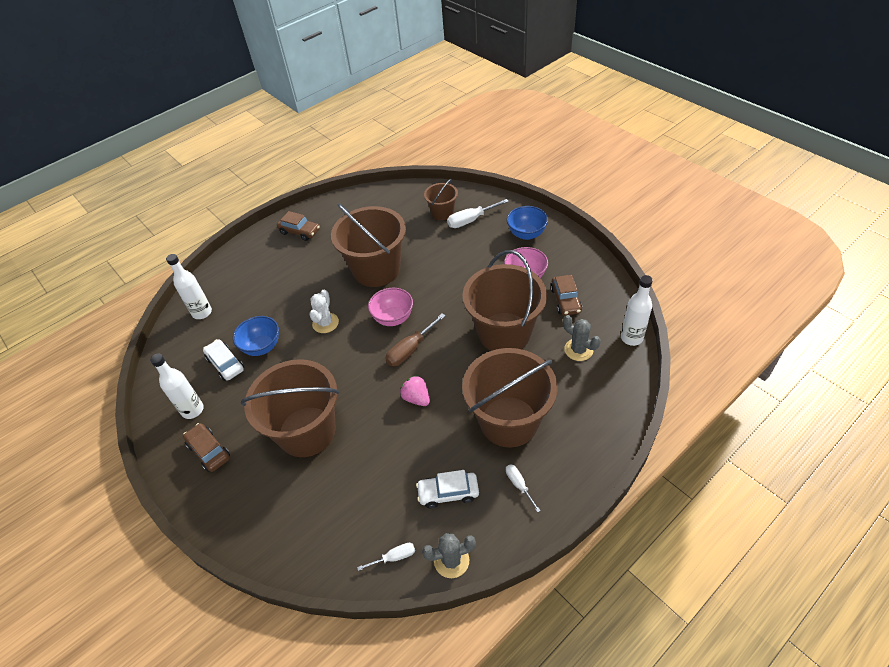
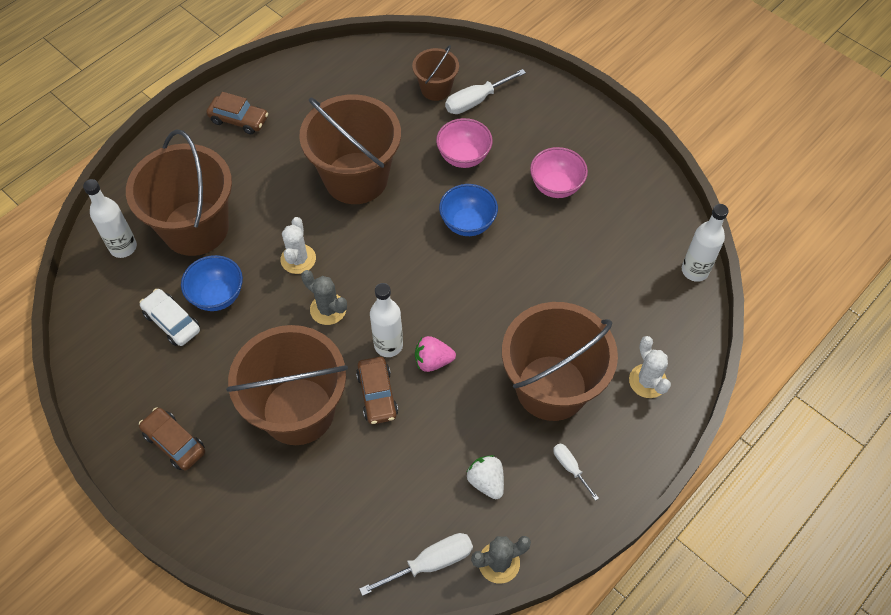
camera: 10 degrees left, 10 degrees up
(192, 410) = (140, 388): white bottle -> white bottle (388, 345)
(393, 318) = (388, 250): pink bowl -> pink bowl (463, 157)
(394, 557) = (430, 563): white screwdriver -> white screwdriver, size x1.69
(410, 349) = (417, 294): brown screwdriver -> none
(416, 398) = (433, 361): pink strawberry -> pink strawberry turned 45 degrees counterclockwise
(448, 493) = (486, 481): white car -> white strawberry
(504, 333) = (535, 267): brown bucket -> brown bucket (195, 228)
(526, 234) = (552, 122): blue bowl -> blue bowl (468, 223)
(565, 300) = (610, 219): brown car -> brown car (377, 395)
(578, 350) = (630, 289): grey cactus -> grey cactus (328, 309)
(588, 419) = (647, 381): none -> white cactus

